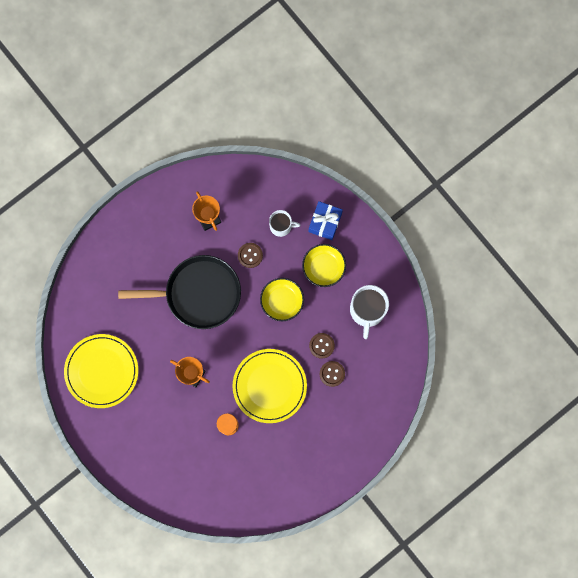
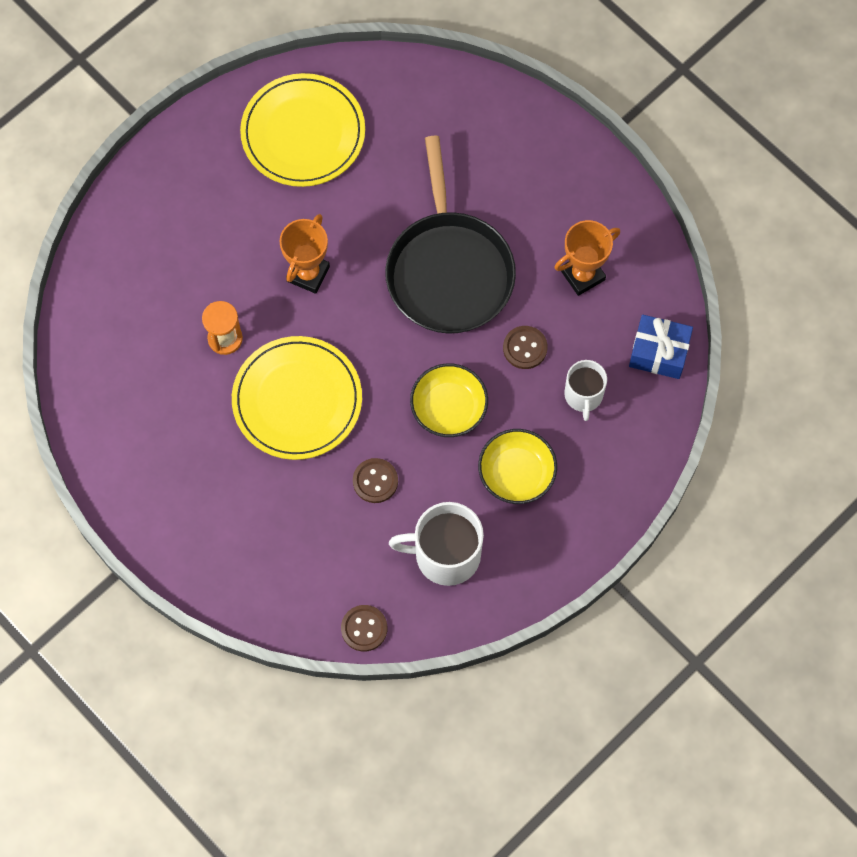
camera: 85 degrees right, 10 degrees down
(325, 222) = (598, 469): blue gift -> blue gift (659, 353)
(332, 374) = (326, 503): brown button -> brown button (364, 628)

